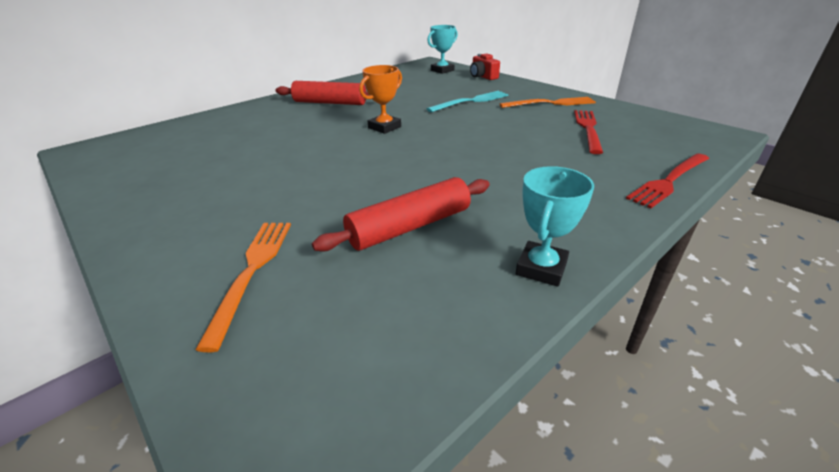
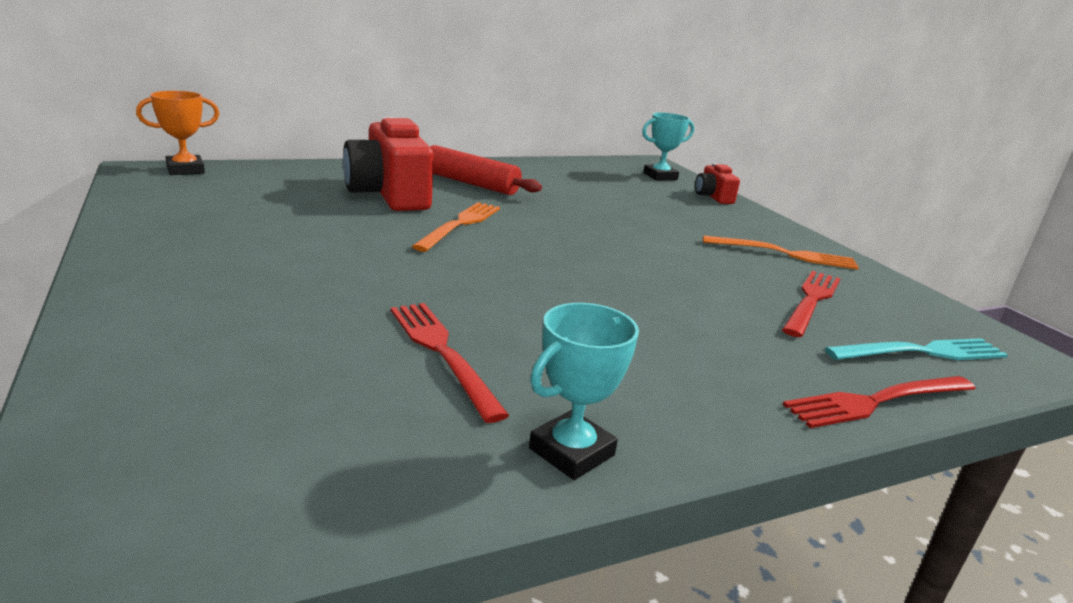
camera: 15 degrees right, 10 degrees down
(252, 271) = (215, 346): orange fork -> orange fork (460, 224)
(282, 124) = (389, 194): none -> red camera
(384, 127) = (515, 229): orange trophy -> orange trophy (185, 170)
(410, 227) = (442, 352): red rolling pin -> red fork
(471, 101) = (665, 224): turquoise fork -> turquoise fork (922, 352)

